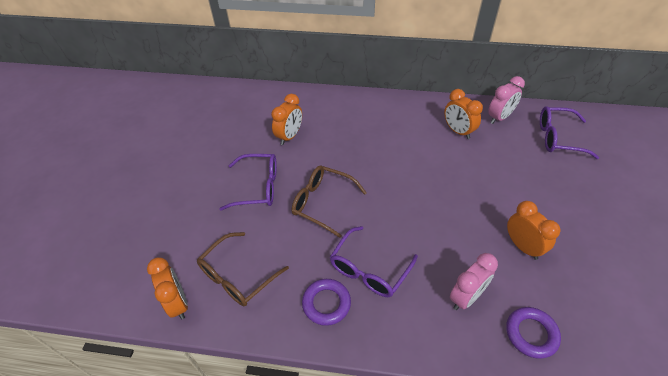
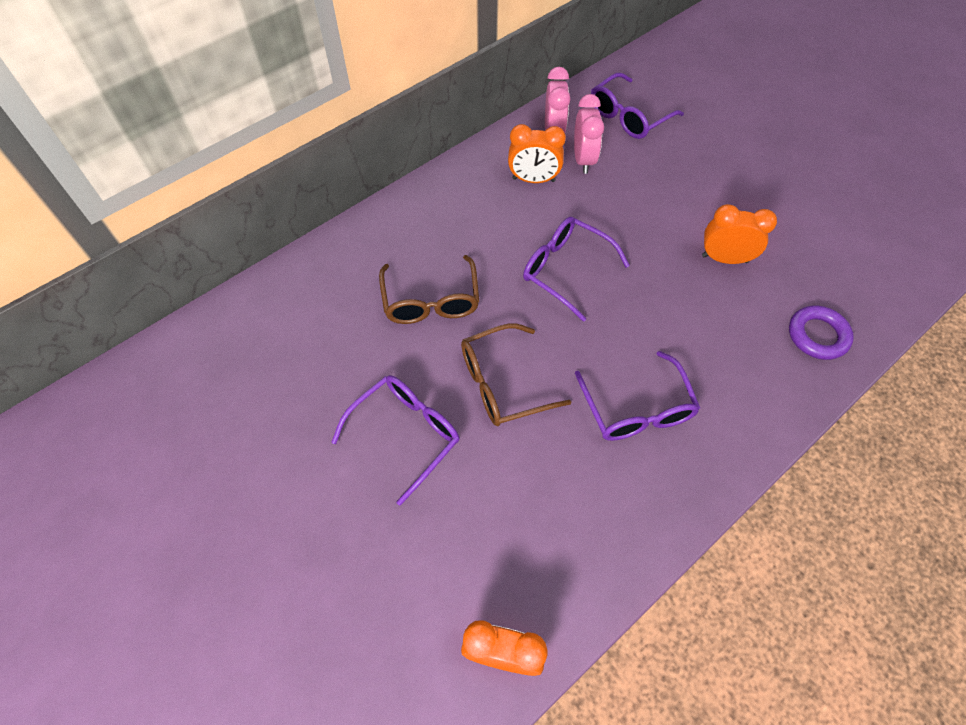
camera: 50 degrees left, 10 degrees up
(237, 277) = (525, 555): brown glasses -> brown glasses (431, 301)
(289, 136) = (356, 338): orange clock -> none
(326, 303) = (644, 484): purple ring -> none
(419, 181) = (565, 270): none -> purple glasses
(466, 297) = (740, 351): pink clock -> pink clock (583, 160)

